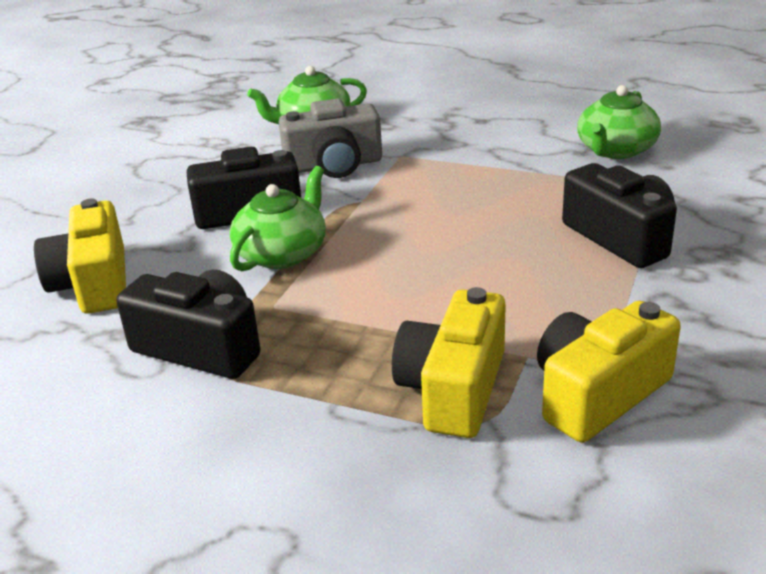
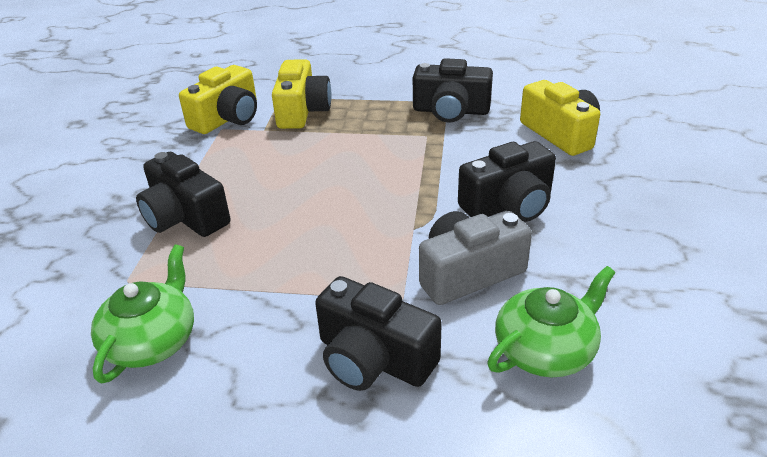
camera: 165 degrees right, 5 degrees up
(282, 253) = (447, 170): green teapot -> none
(437, 130) = (373, 358): none -> black camera

